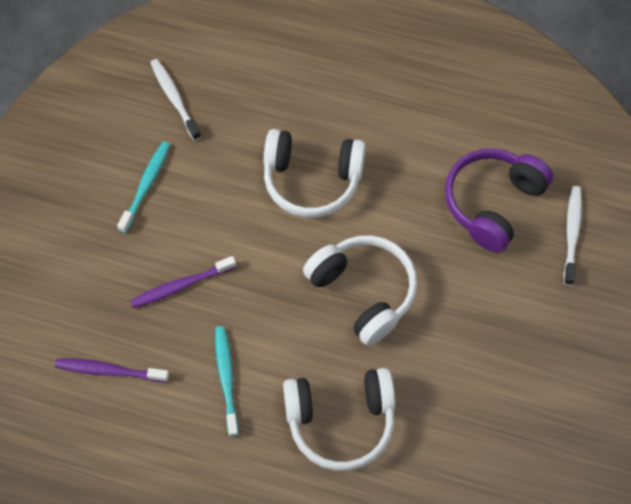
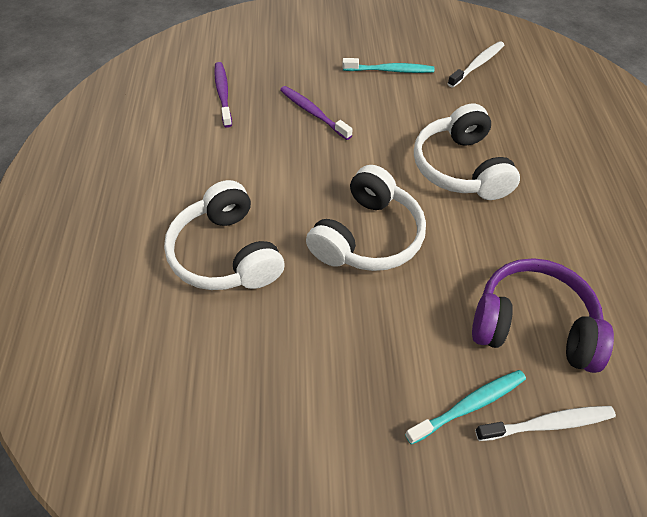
camera: 70 degrees right, 10 degrees down
(226, 379) = (240, 162): turquoise toothbrush -> turquoise toothbrush (469, 405)

